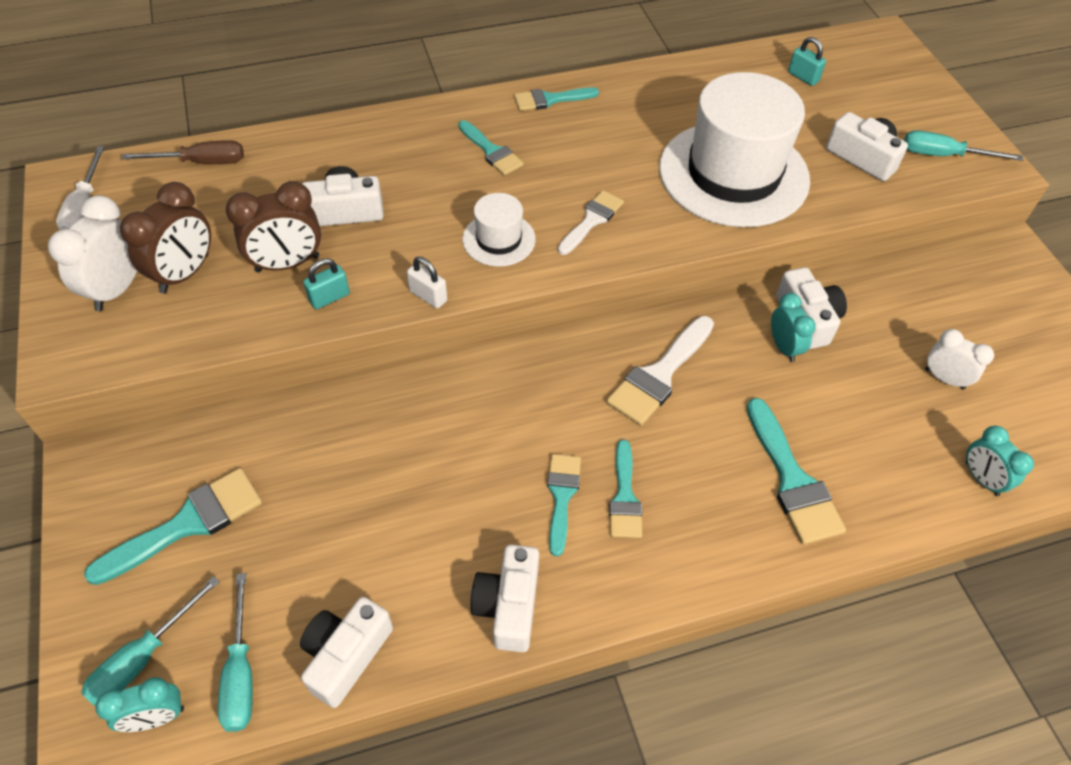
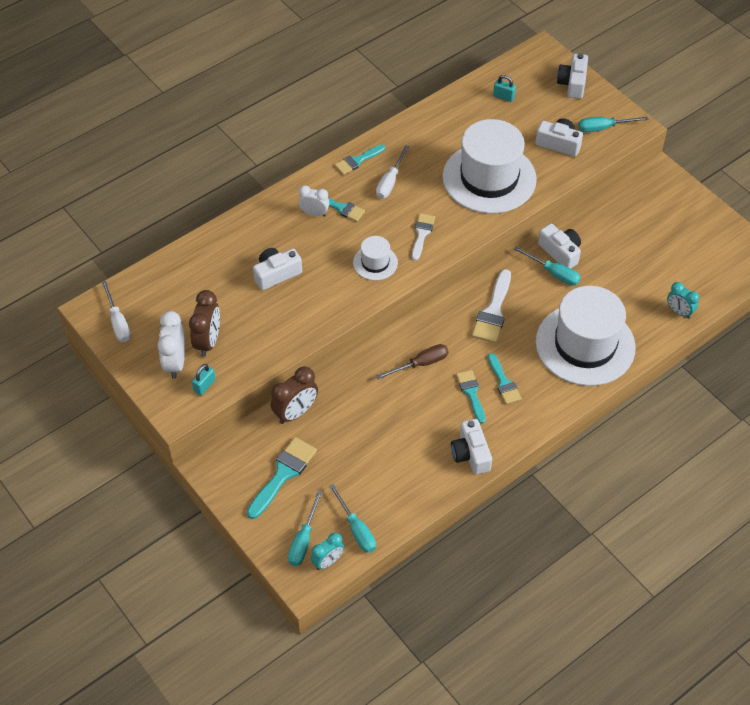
camera: 20 degrees left, 0 degrees up
(201, 162) = (168, 271): brown screwdriver -> brown screwdriver (421, 364)
(287, 264) = (263, 316): brown clock -> brown clock (295, 412)
(329, 297) = (299, 328): turquoise padlock -> turquoise padlock (204, 386)
(346, 655) = (403, 503): white camera -> white camera (572, 83)
(428, 296) = (354, 309): white padlock -> none
(581, 138) = (390, 182): none -> white screwdriver
(783, 347) = (554, 273): turquoise clock -> turquoise screwdriver
(792, 480) = (585, 344): turquoise brush -> white hat
(944, 378) = (645, 263): white clock -> white clock (314, 213)

